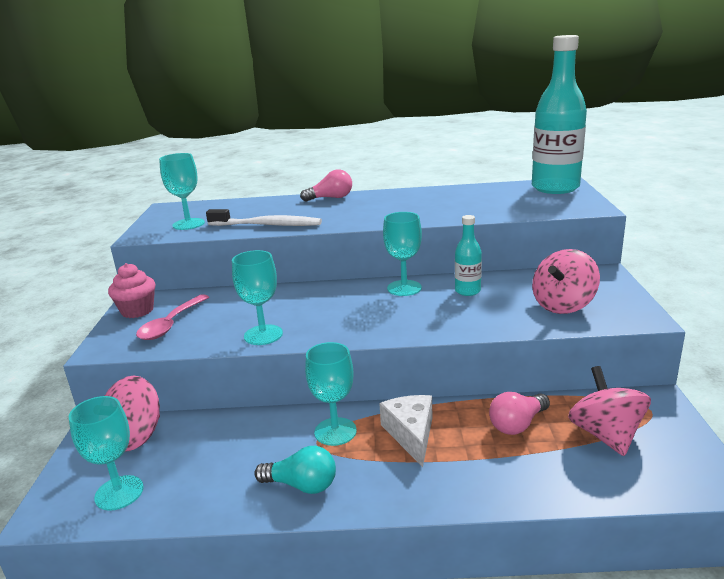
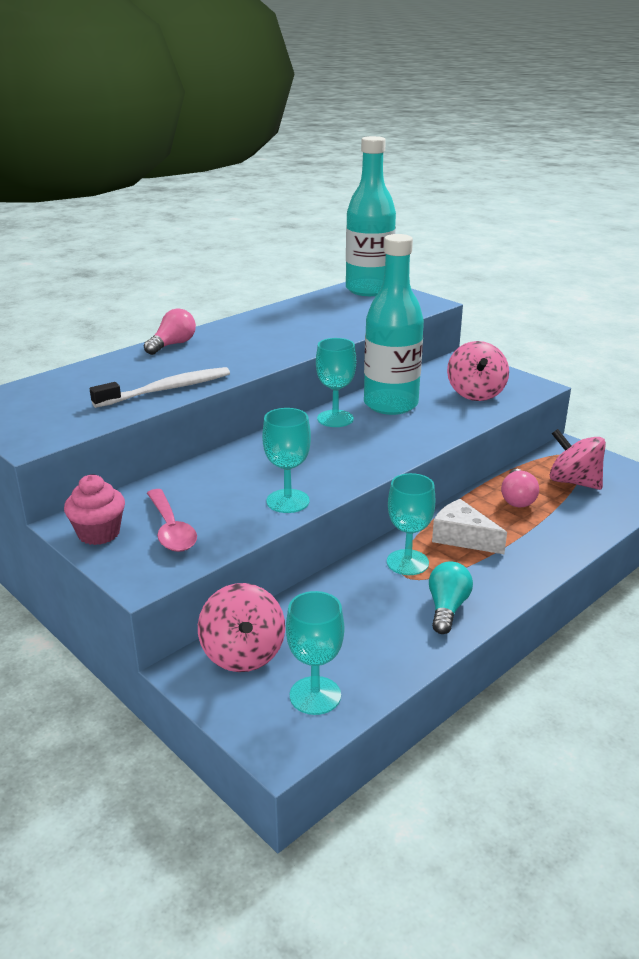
camera: 45 degrees left, 5 degrees up
(188, 224) = (62, 414): turquoise goblet -> none
(302, 485) = (447, 608): turquoise light bulb -> turquoise light bulb turned 45 degrees counterclockwise
(467, 291) = (390, 404): turquoise bottle -> turquoise bottle, size x2.13

